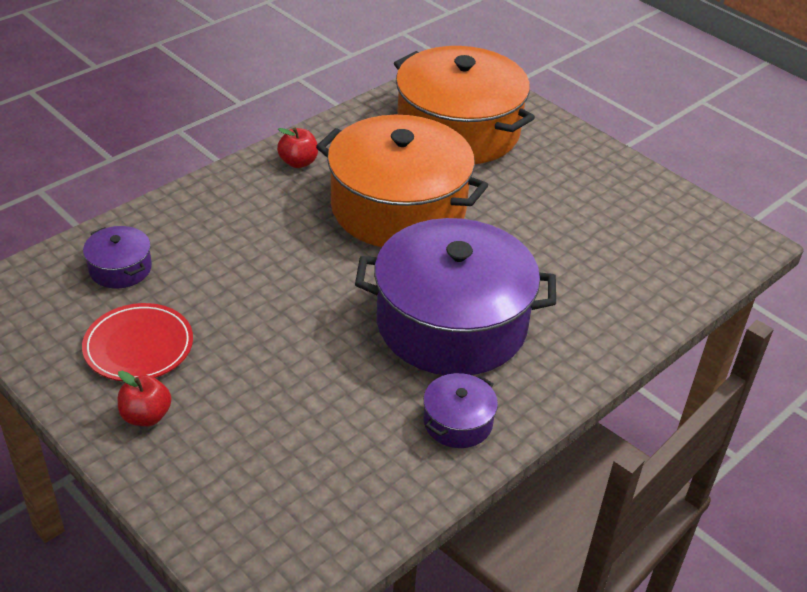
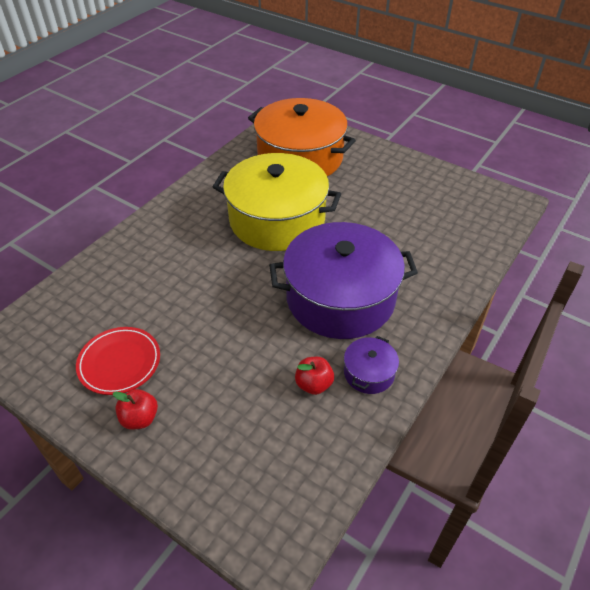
camera: 10 degrees left, 5 degrees up
(120, 268) = (90, 303): purple pot -> none
(298, 162) = (198, 199): red apple -> red apple (314, 384)
(398, 207) = (277, 220): orange pot -> yellow pot

